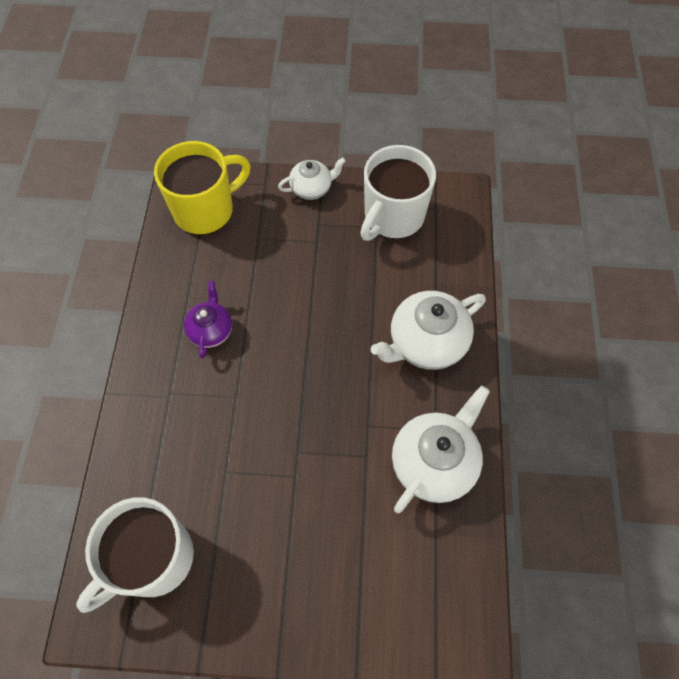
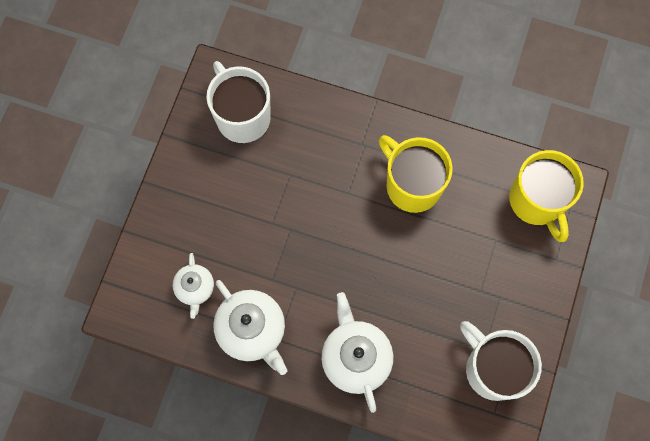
camera: 105 degrees right, 10 degrees up
(211, 330) = (412, 185): purple teapot -> yellow mug
(312, 188) = (542, 302): white teapot -> white teapot (195, 288)

